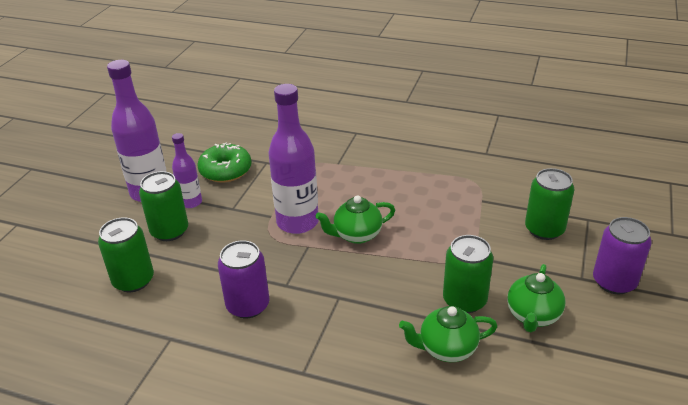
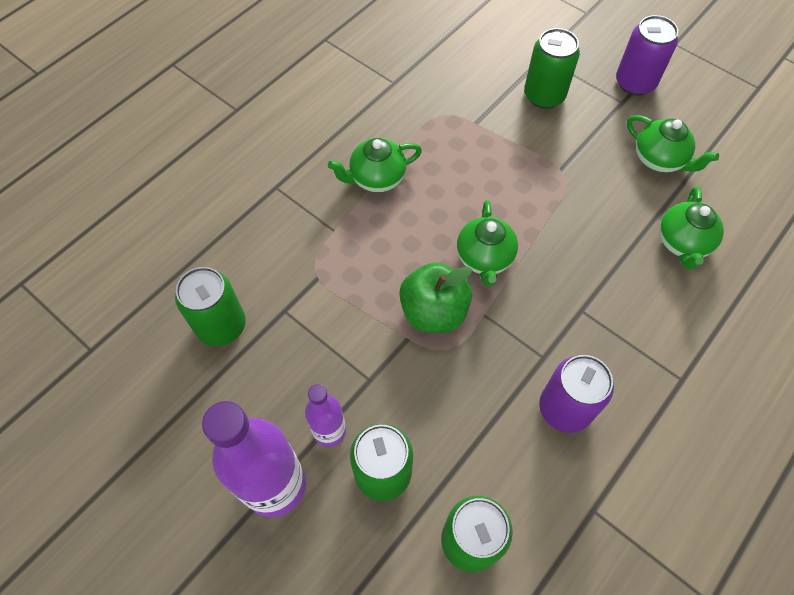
camera: 70 degrees left, 25 degrees up
(225, 171) = (276, 368): green donut -> none
(297, 222) = (434, 312): purple bottle -> green apple
(393, 169) = (376, 178): none -> green teapot
(464, 300) = (622, 202): green can -> green can (221, 325)

